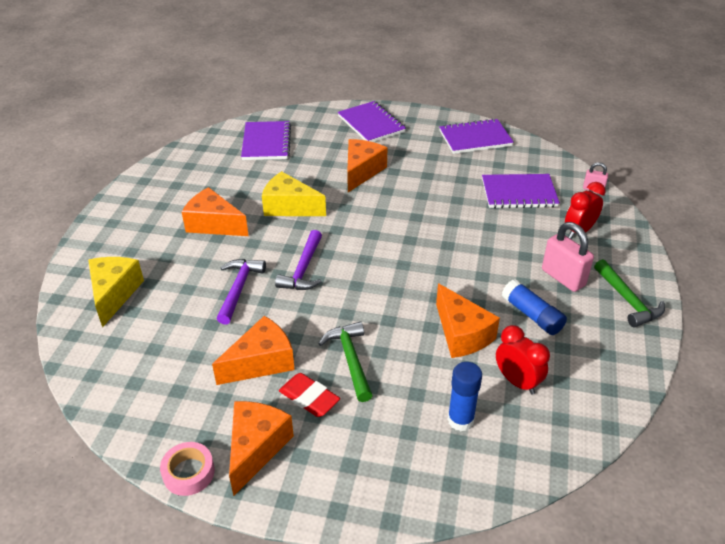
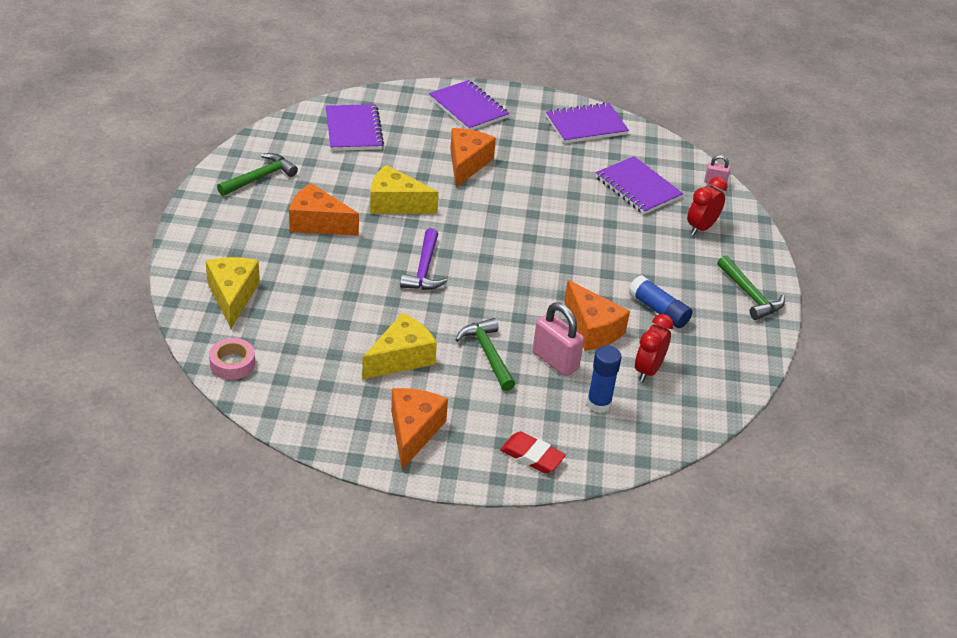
camera: 10 degrees left, 0 degrees up
(173, 183) = (260, 177): none -> green hammer
(189, 473) = (355, 453): pink tape -> pink tape (232, 363)
(239, 289) = (361, 289): purple hammer -> none
(261, 362) = (401, 358): orange cheese -> yellow cheese
(309, 398) = (454, 388): red eraser -> red eraser (532, 456)
(517, 382) = (648, 370): red clock -> red clock turned 105 degrees counterclockwise
(519, 193) = (638, 188): purple notebook -> purple notebook turned 60 degrees clockwise
(563, 278) = (687, 274): pink padlock -> pink padlock (555, 361)

